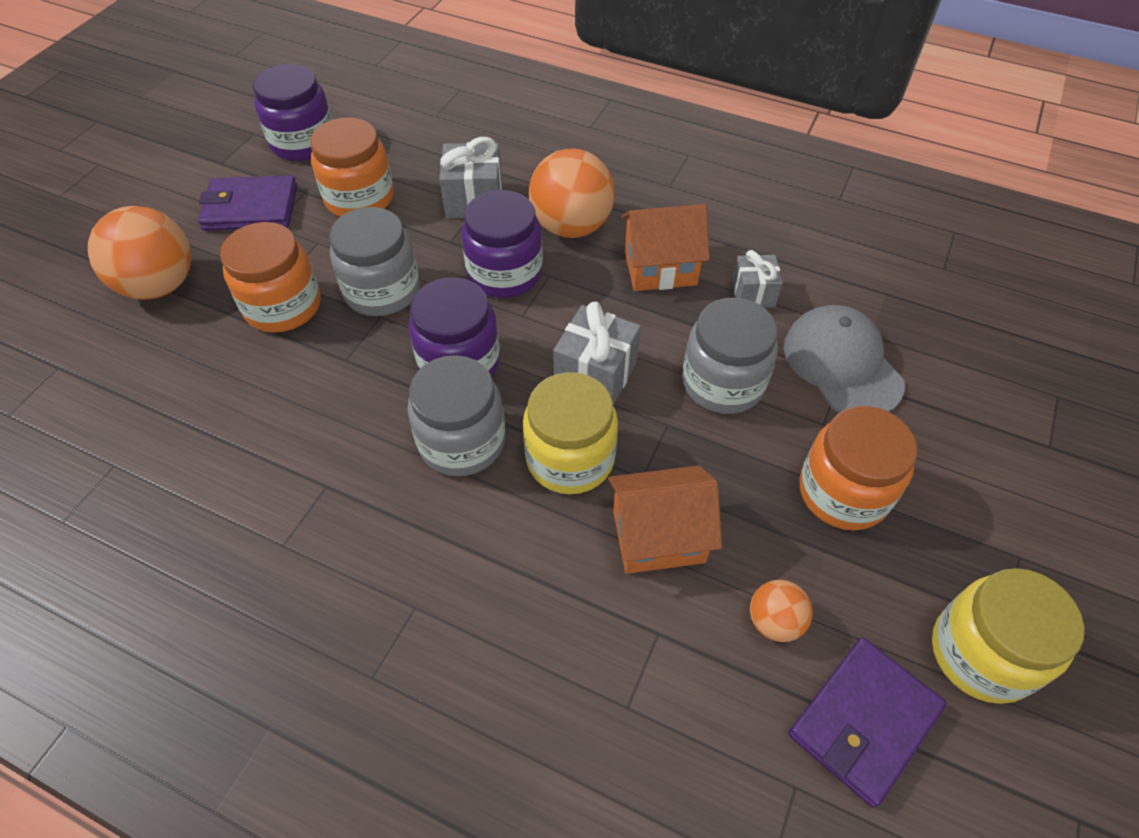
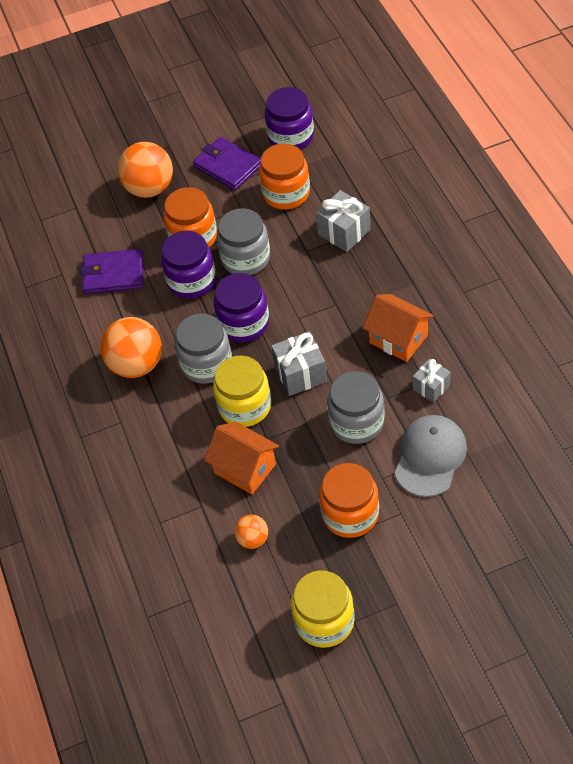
camera: 50 degrees right, 0 degrees up
(505, 273) = (314, 288): purple jar -> purple jar (191, 281)
(571, 226) = (378, 282): orange ball -> orange ball (136, 365)
(863, 721) = (243, 601): purple wallet -> purple wallet (113, 274)

